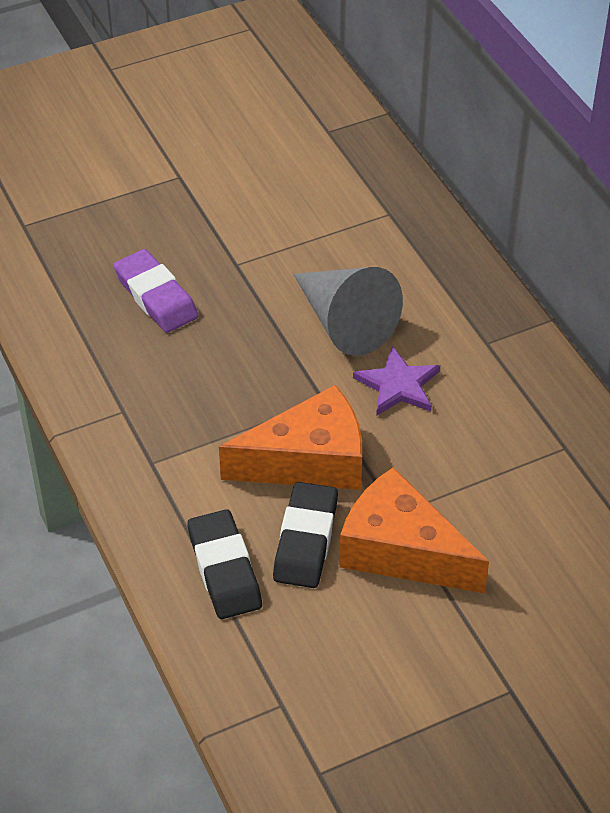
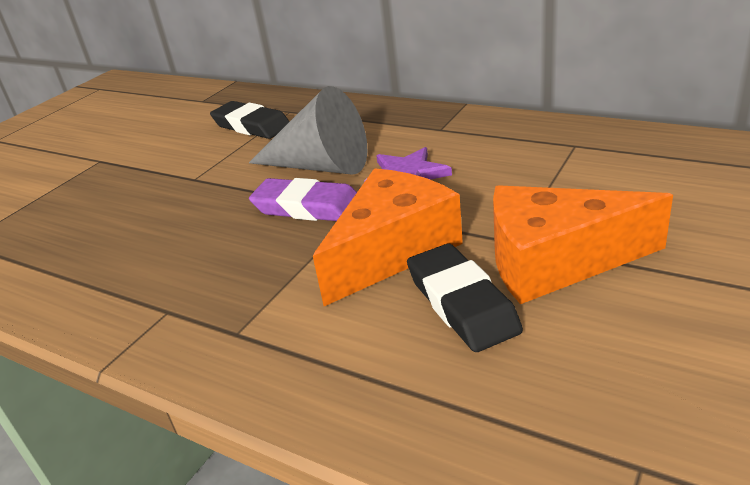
camera: 30 degrees left, 15 degrees down
(156, 296) = (135, 225): purple eraser -> purple eraser (307, 207)
(224, 569) = (411, 375): black eraser -> black eraser (251, 126)

